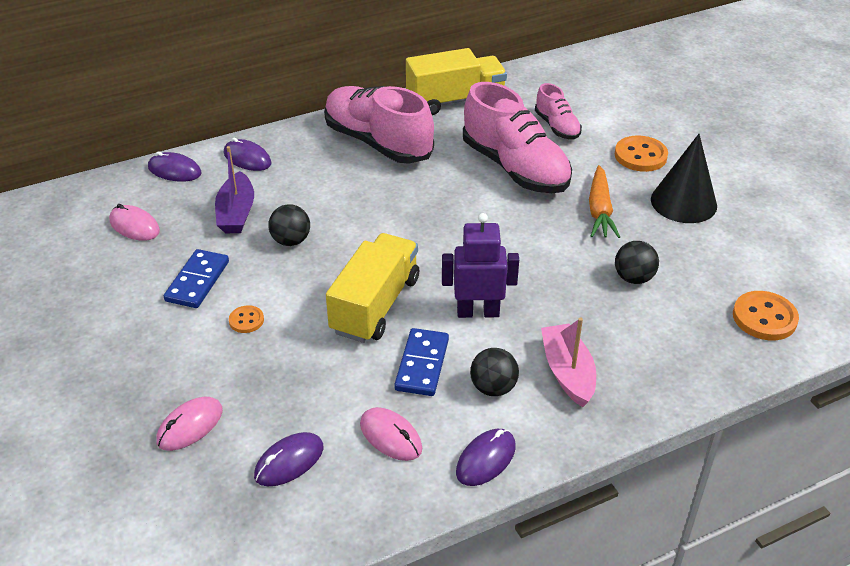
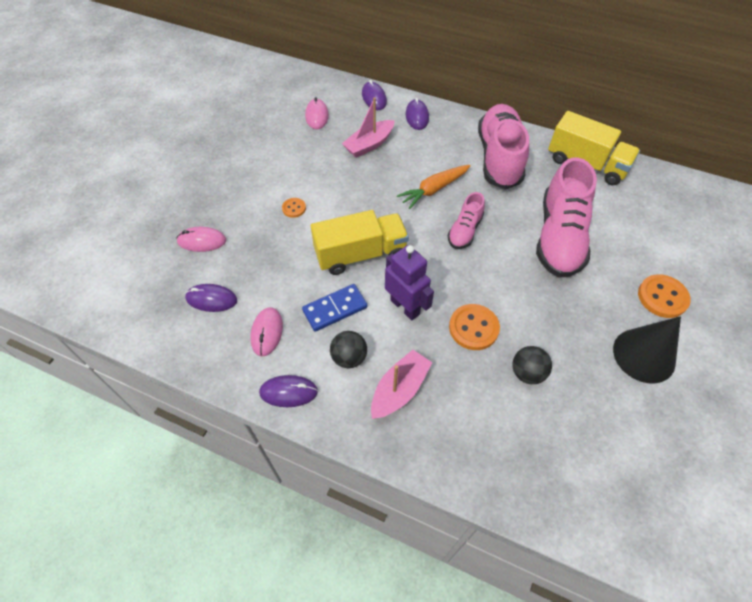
camera: 50 degrees right, 15 degrees up
(197, 281) = (302, 168): blue domino -> none
(236, 213) = (369, 144): purple boat -> pink boat
(291, 241) = (372, 181): black ball -> none
(557, 127) = (630, 231): pink shoe -> pink shoe (464, 231)
(600, 210) = (573, 310): orange carrot -> orange carrot (434, 189)
(764, 318) = (576, 485): orange button -> orange button (473, 328)

